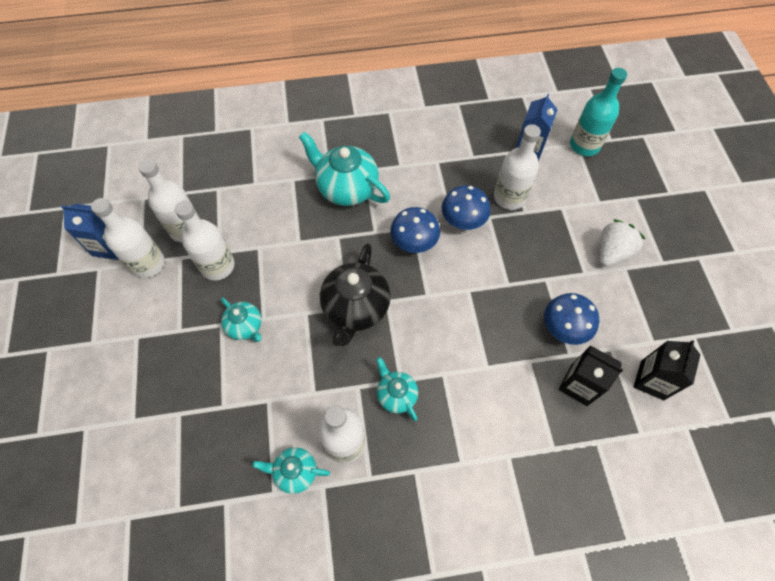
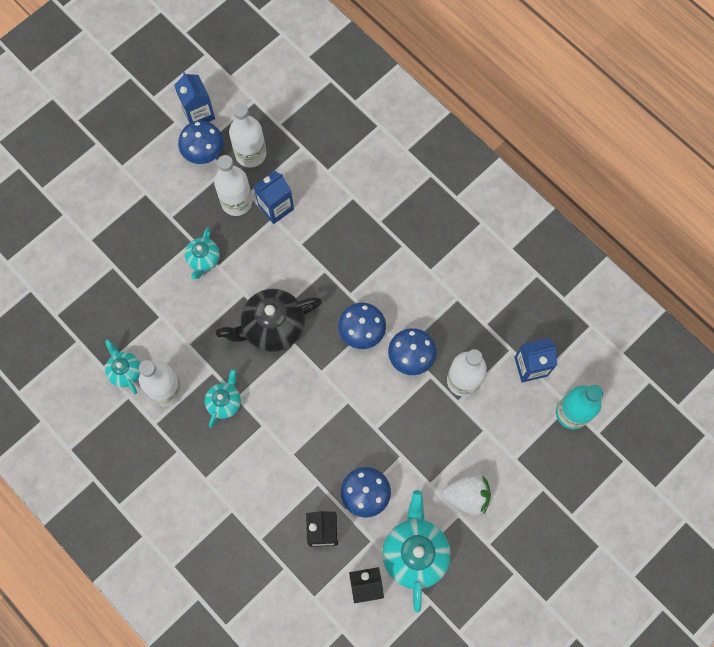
camera: 55 degrees right, 10 degrees up
(148, 264) = (204, 152): white bottle -> blue mushroom
(250, 239) = (276, 207): none -> blue carton
(346, 188) = (375, 244): turquoise teapot -> turquoise teapot (415, 552)

